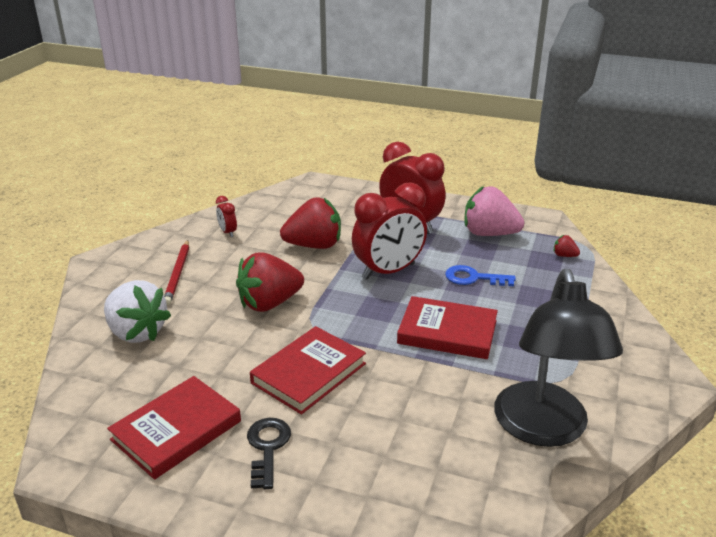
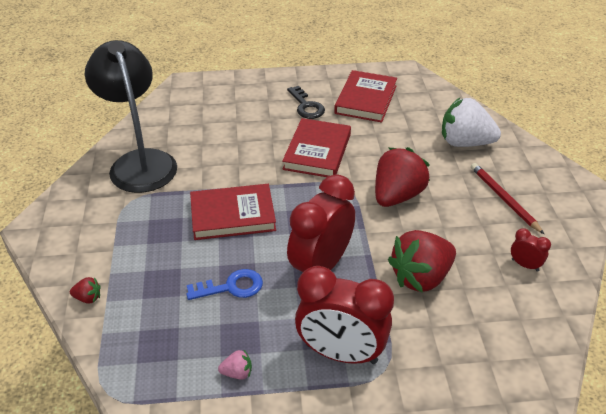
camera: 155 degrees right, 10 degrees up
(489, 234) = (237, 373): pink strawberry -> pink strawberry, size x0.42
(564, 255) = (135, 362): red strawberry -> red strawberry (88, 298)

